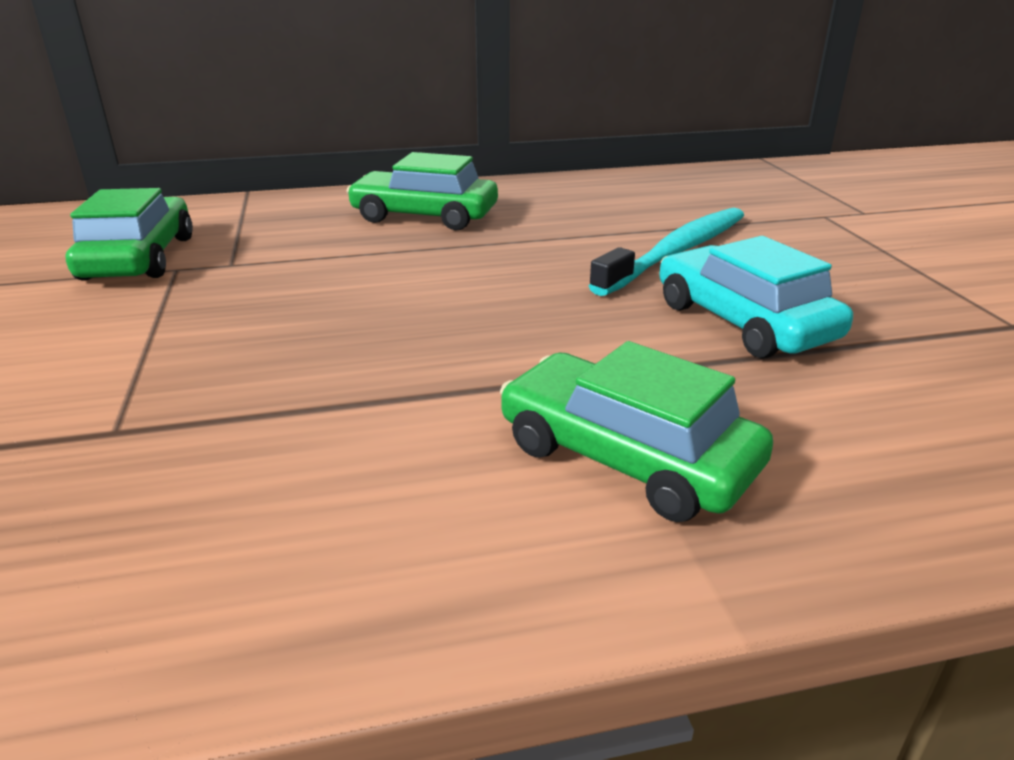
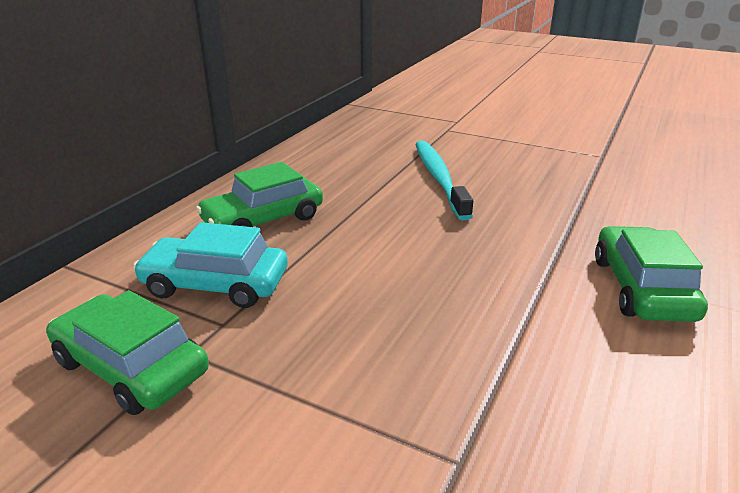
camera: 50 degrees left, 0 degrees up
(626, 457) = (641, 288): green car -> green car turned 105 degrees clockwise
(743, 321) = (538, 201): turquoise car -> turquoise car (215, 284)

